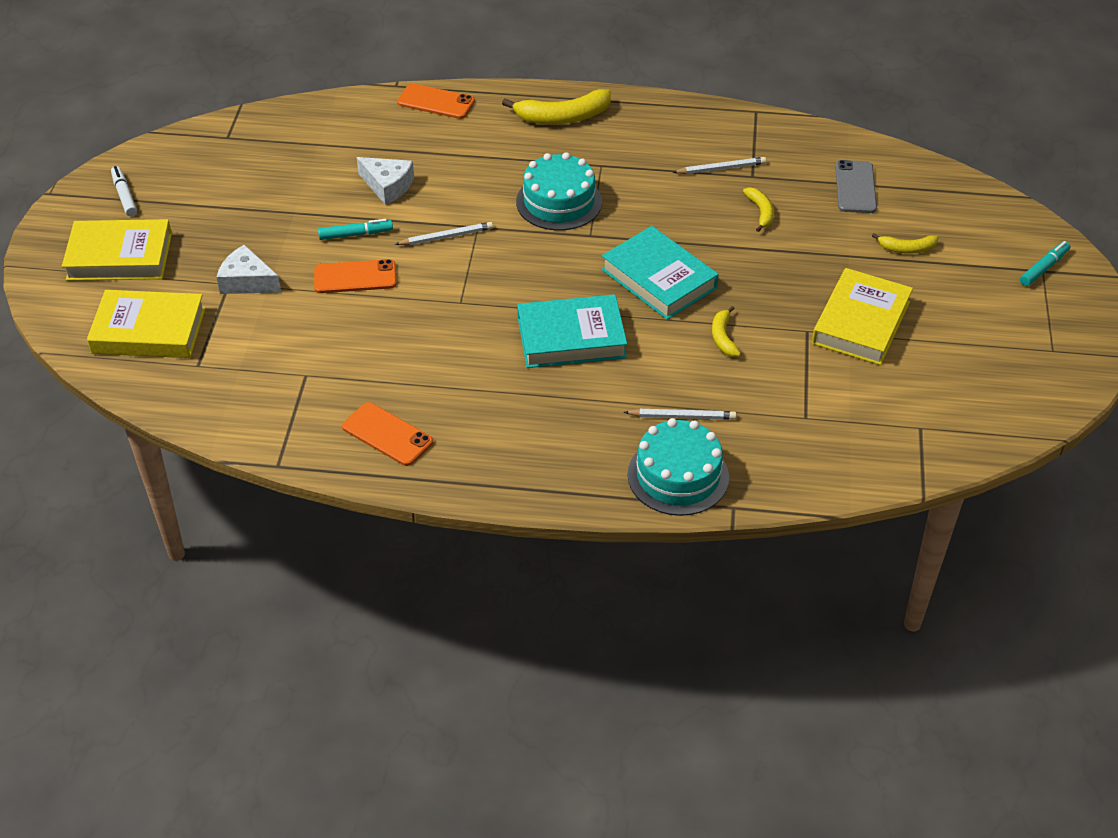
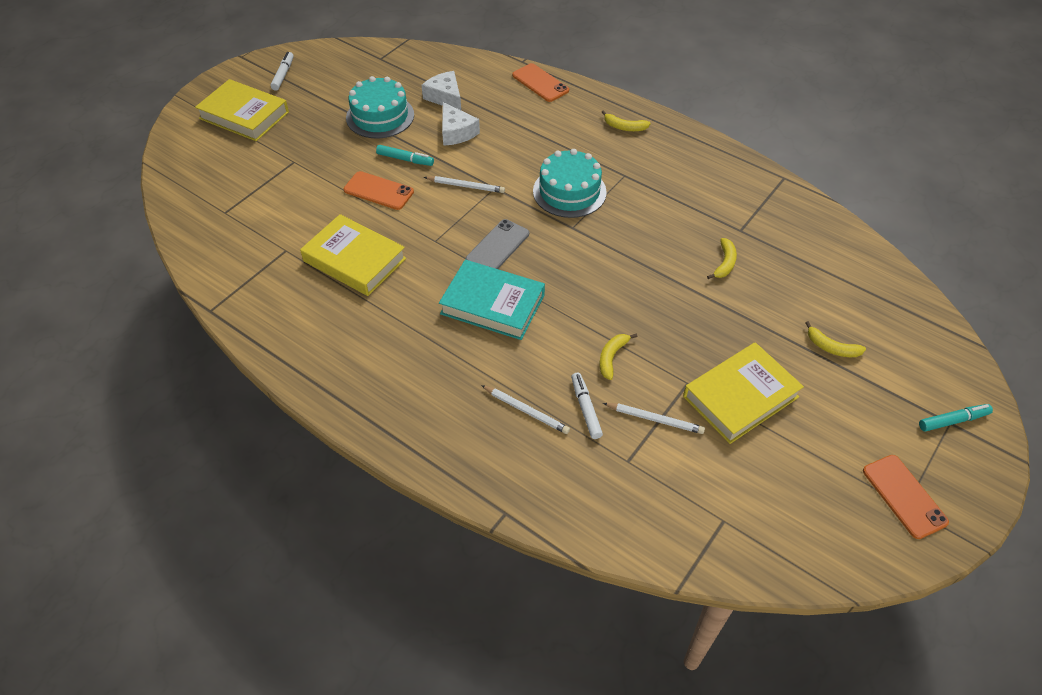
camera: 30 degrees right, 5 degrees up
(149, 330) = (217, 174): yellow book -> yellow book (354, 260)
(247, 281) = (306, 165): white cheese -> white cheese (445, 97)
(387, 434) = (300, 321): orange phone -> orange phone (904, 496)
(563, 117) = (624, 127): yellow banana -> yellow banana, size x0.55
(659, 279) = (598, 285): turquoise book -> none
(678, 476) = (482, 461): turquoise cake -> turquoise cake (380, 116)
(721, 168) = (719, 214): white pencil -> white pencil (655, 419)
(734, 391) = (586, 408): none -> white marker
(855, 187) = (824, 274): grey phone -> grey phone (497, 246)

